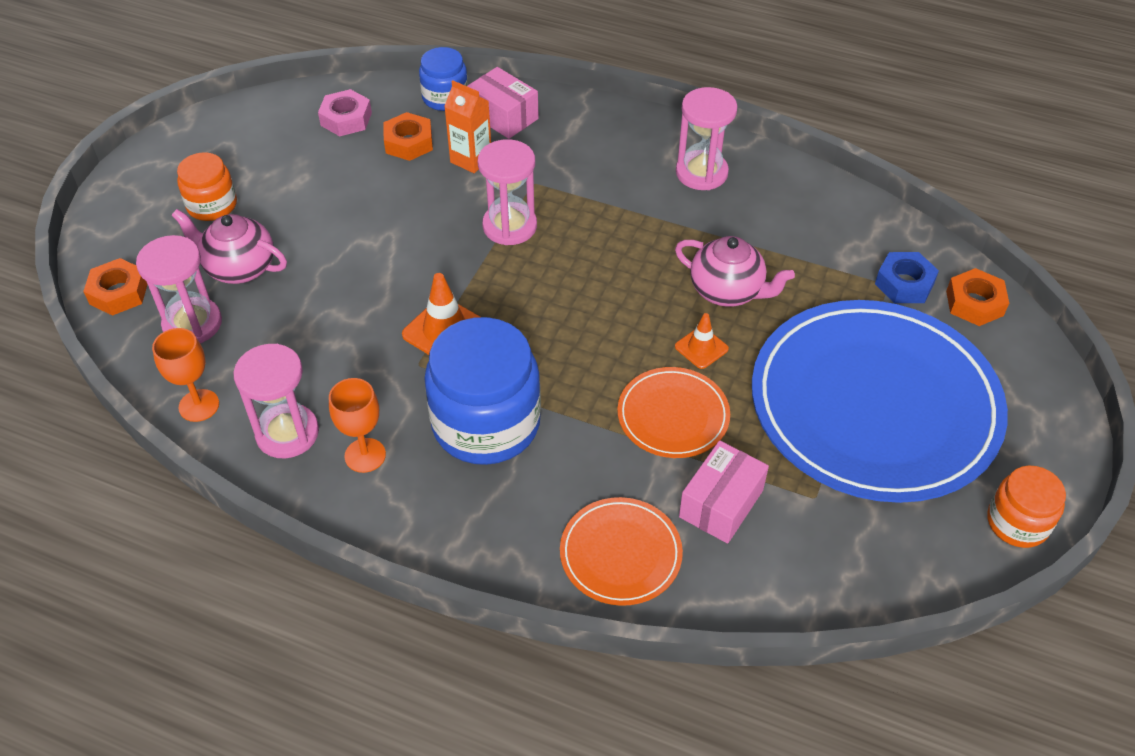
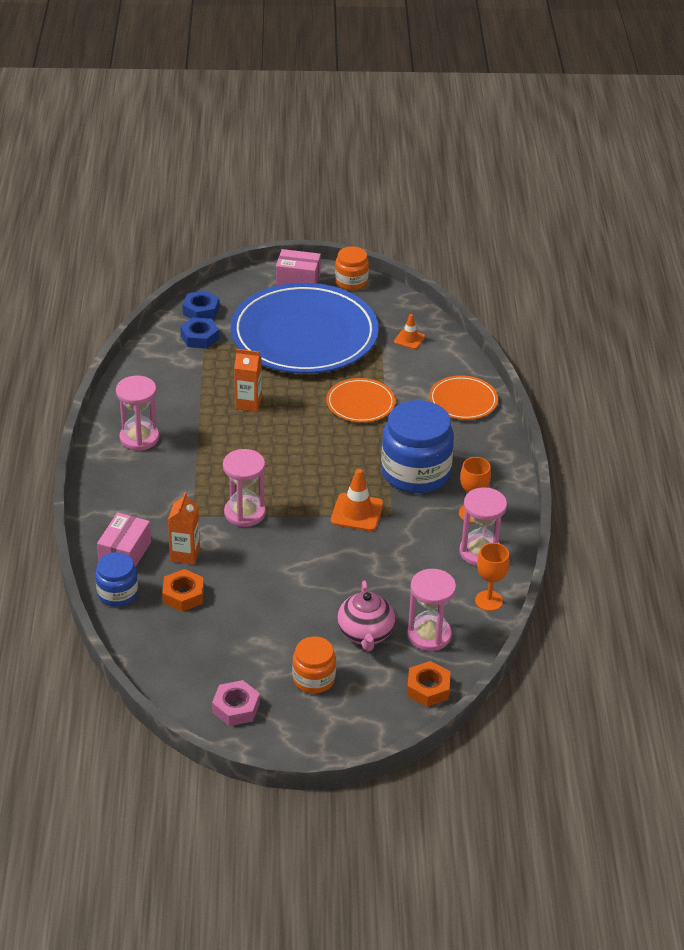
camera: 115 degrees left, 10 degrees down
(346, 119) = (173, 642): pink nut -> pink nut (236, 708)
(701, 348) = (302, 404): orange traffic cone -> orange traffic cone (409, 339)
(721, 503) = (407, 374): pink box -> pink box (298, 279)
(727, 291) = (248, 403): pink teapot -> orange carton
(974, 303) = (201, 310): orange nut -> blue nut

